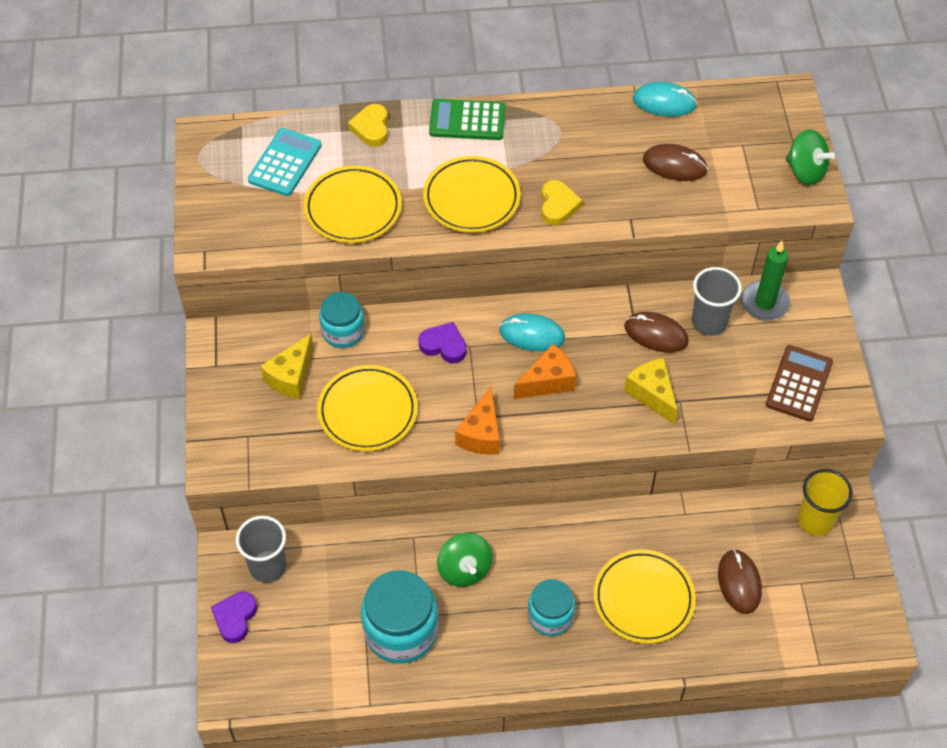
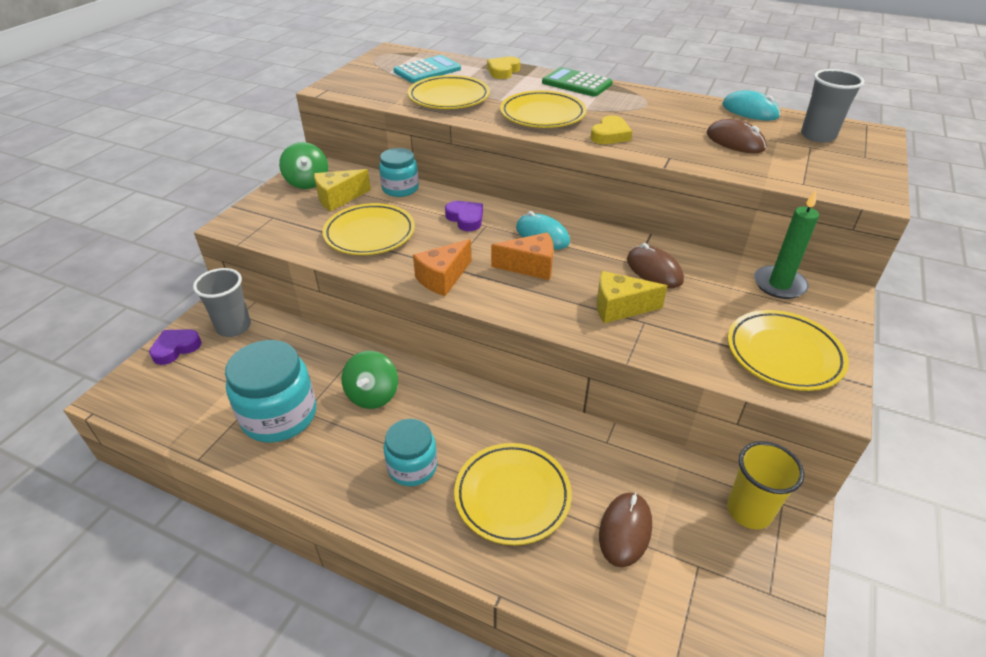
camera: 30 degrees right, 15 degrees down
(652, 394) = (619, 308): yellow cheese -> yellow cheese turned 90 degrees counterclockwise
(709, 322) = (712, 279): grey cup -> grey cup (817, 136)
(799, 384) = (783, 354): brown calculator -> yellow plate
(805, 171) = (869, 175): green spinning top -> green spinning top (307, 182)

